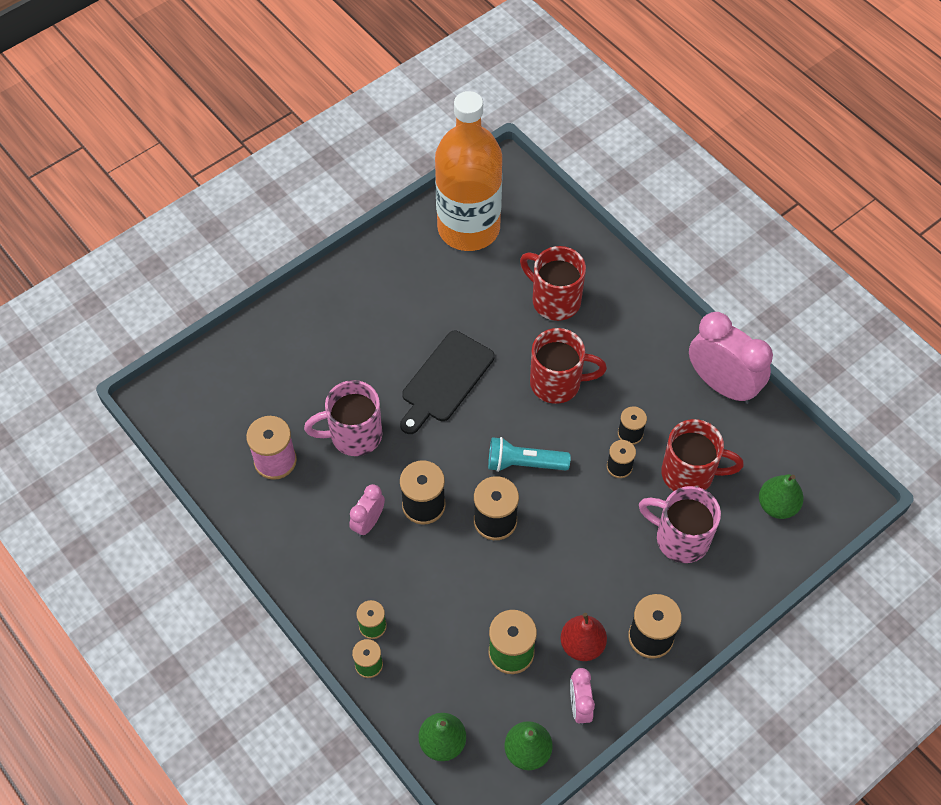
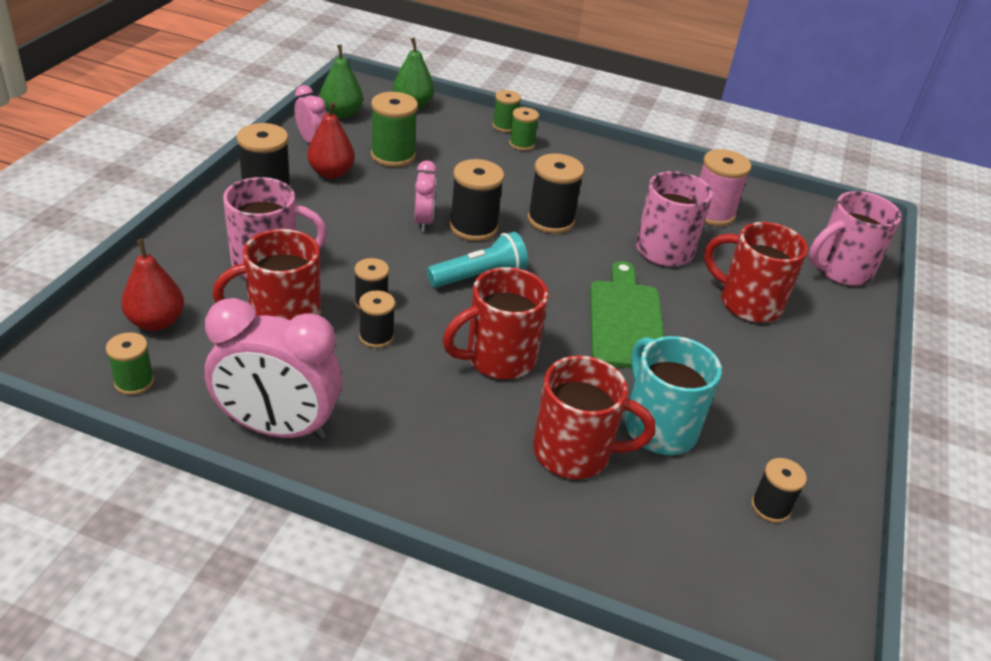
camera: 145 degrees right, 20 degrees down
(234, 361) = (840, 270): none -> pink mug
(341, 360) = (748, 303): none -> red mug
(368, 522) = (588, 197): pink clock -> pink clock (424, 221)
(445, 380) = (625, 321): black cutting board -> green cutting board
(468, 228) = (770, 507): orange bottle -> black spool
(491, 296) = (658, 427): none -> turquoise mug
(777, 505) = (156, 322): green pear -> red pear
(801, 455) = (134, 382): none -> green spool

